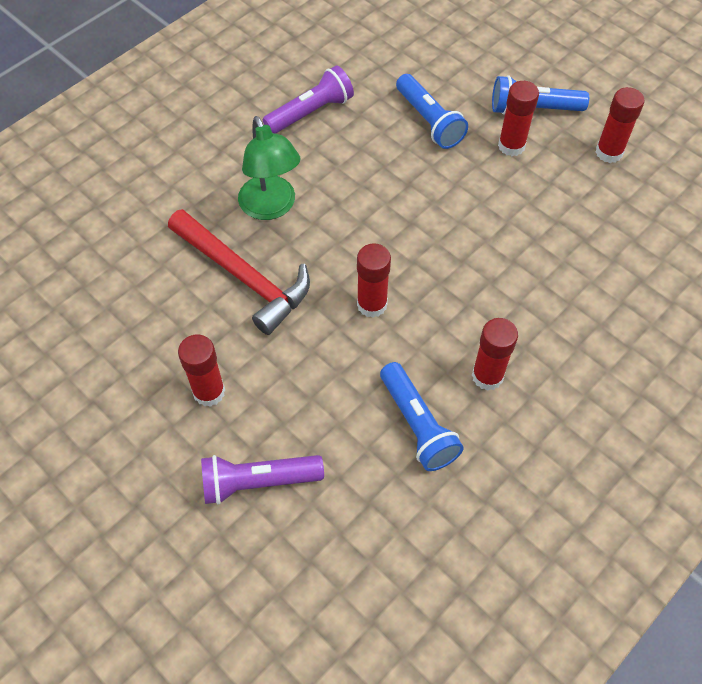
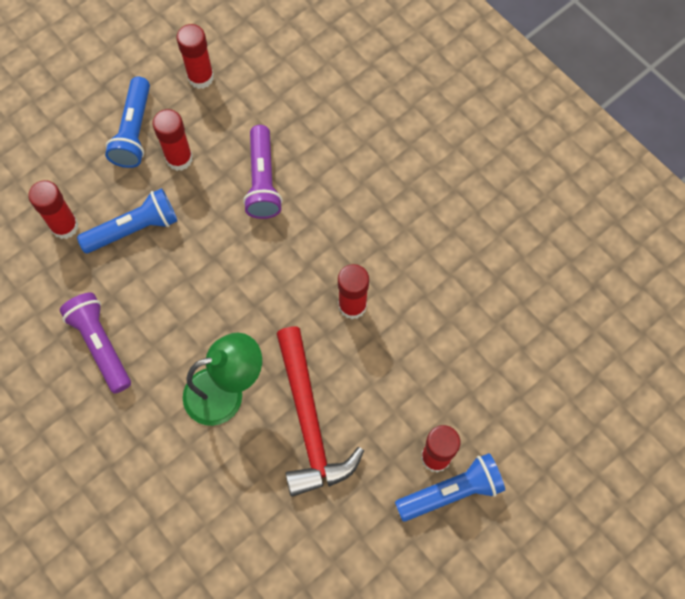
camera: 85 degrees left, 10 degrees up
(244, 277) = (309, 422): red hammer -> red hammer turned 120 degrees clockwise
(258, 482) = (526, 416): purple flashlight -> purple flashlight (263, 181)
(417, 425) = (477, 280): blue flashlight -> blue flashlight (451, 492)
(487, 376) = (433, 219): red glue stick -> red glue stick (65, 226)

